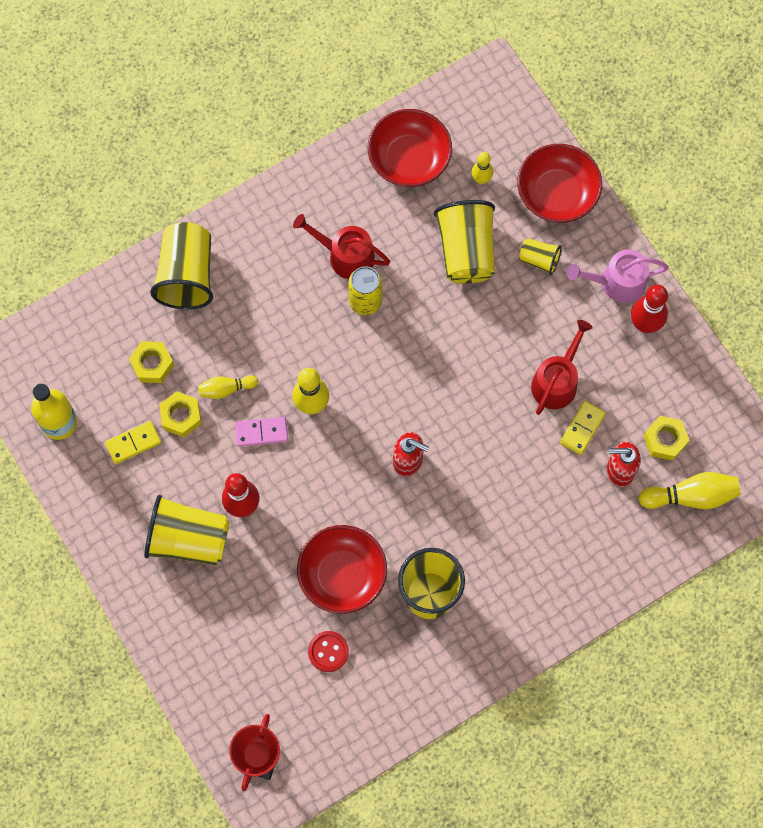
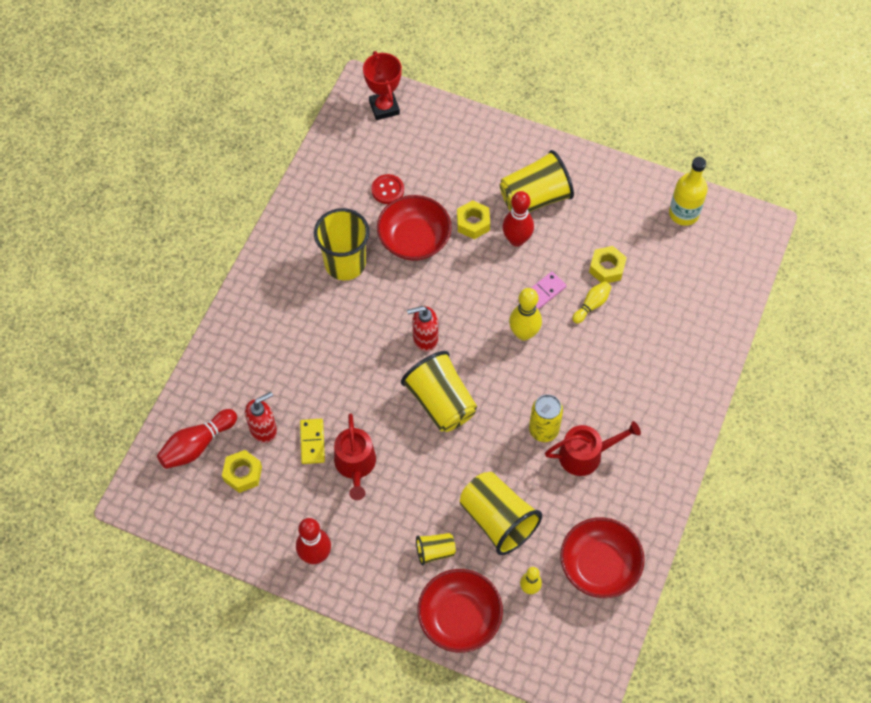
camera: 145 degrees right, 10 degrees down
(133, 443) = (623, 232): yellow domino -> none
(152, 364) = (656, 288): yellow nut -> yellow nut (473, 223)
(187, 275) = (688, 364): yellow cup -> yellow cup (440, 402)
(617, 282) = (360, 574): pink watering can -> none
(691, 496) = (197, 445): yellow bowling pin -> red bowling pin

